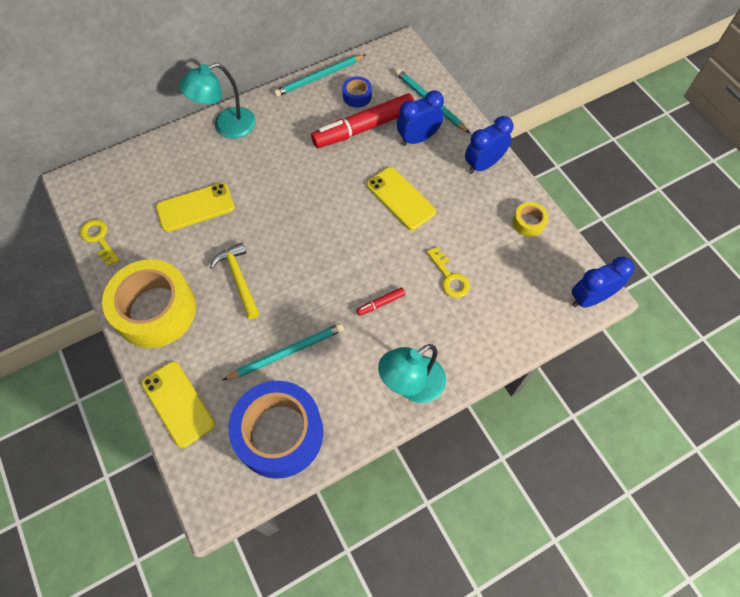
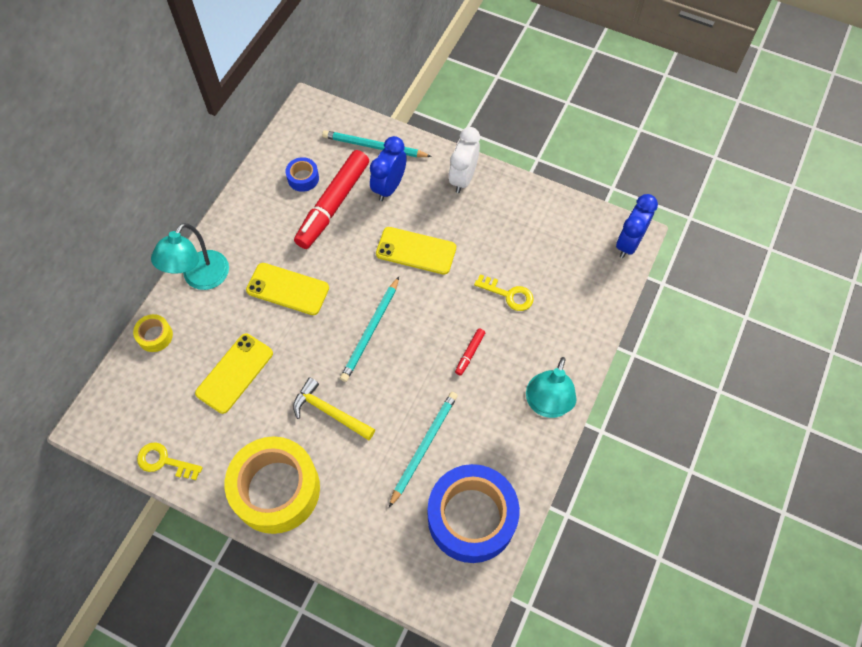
camera: 35 degrees left, 0 degrees up
(178, 403) = (365, 554): yellow phone -> yellow phone (288, 289)
(319, 77) = (252, 180): turquoise pencil -> turquoise pencil (371, 331)
(483, 164) = (463, 178): blue clock -> white clock
(528, 223) = (537, 208): yellow tape -> yellow tape (155, 336)

